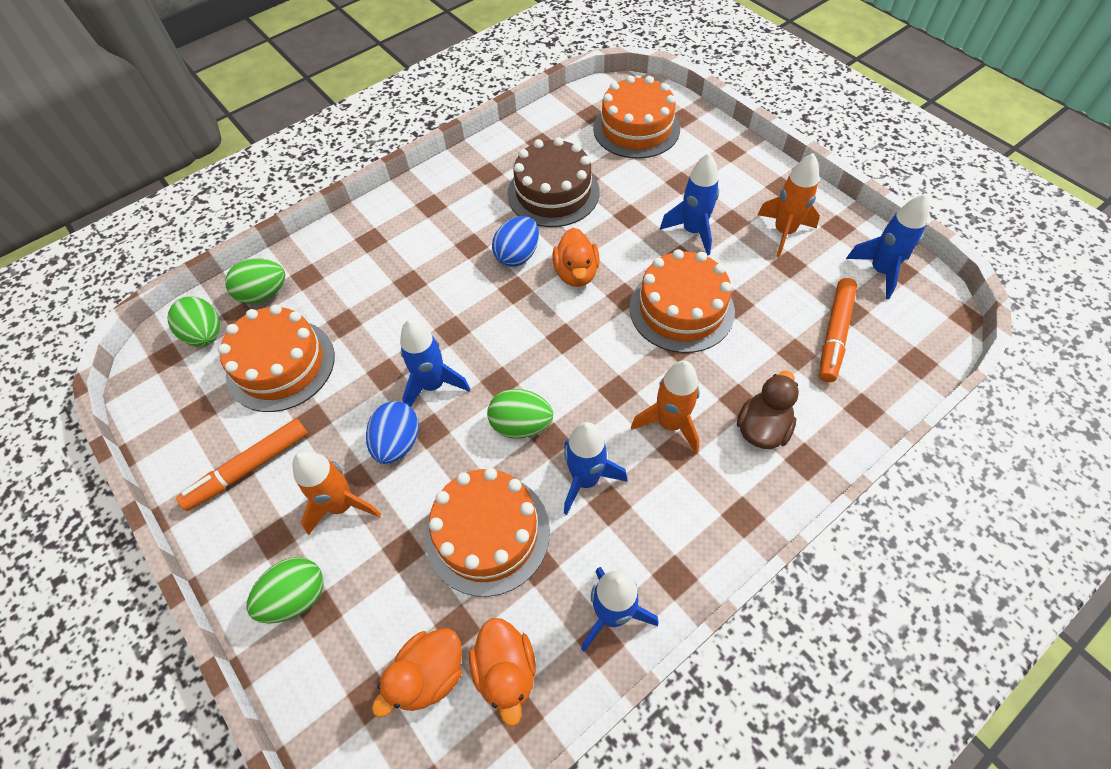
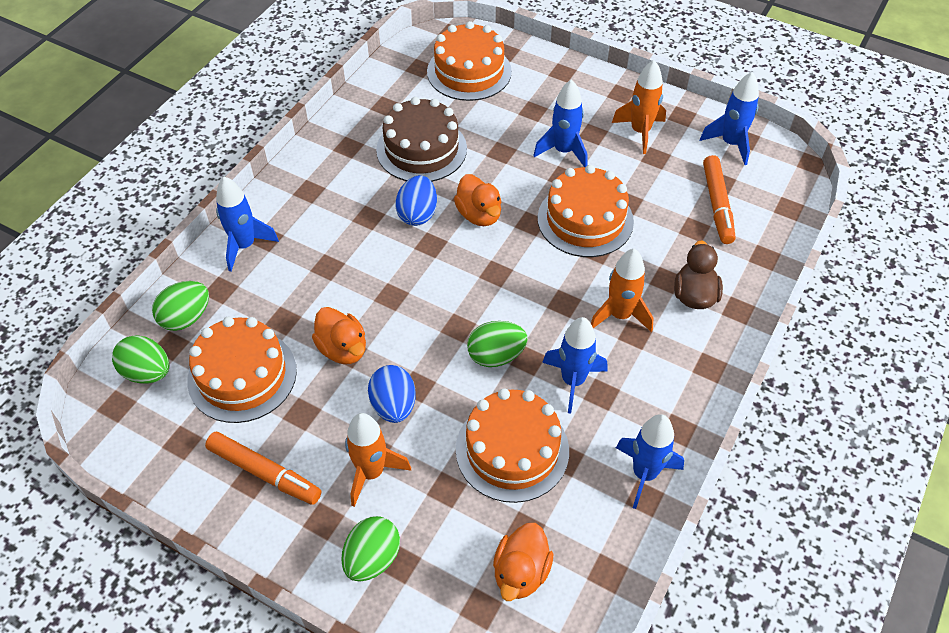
camera: 25 degrees left, 5 degrees down
(249, 468) = (264, 472): orange marker -> orange marker turned 90 degrees counterclockwise
(433, 385) = (399, 348): blue rocket -> blue rocket (244, 246)
(506, 671) = (582, 546): orange duck -> orange duck (343, 349)

